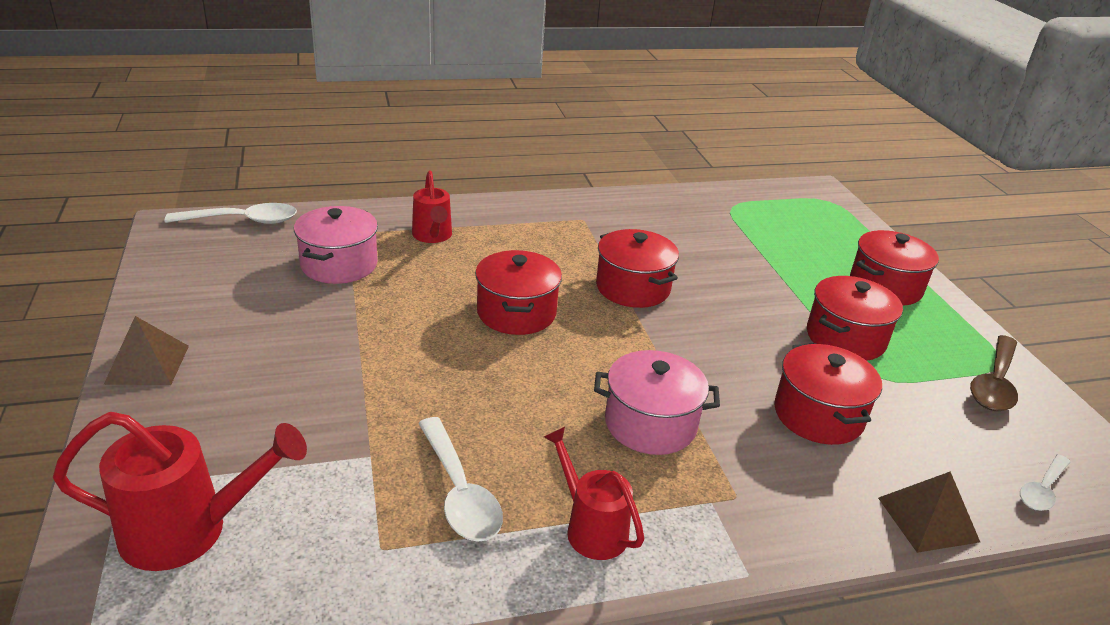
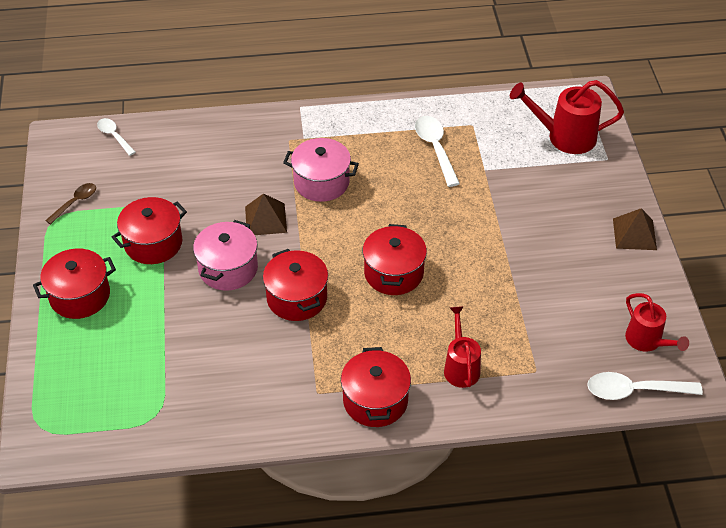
camera: 170 degrees left, 15 degrees up
(339, 264) = (535, 329): pink pot -> pink pot (228, 268)
(590, 527) = (370, 129): red watering can -> red watering can (647, 341)
(818, 415) = (213, 184): red pot -> red pot (375, 401)
(927, 519) = (192, 125): brown pyramid -> brown pyramid (265, 219)
(994, 383) = (75, 202): brown spoon -> brown spoon, size x0.62
(1042, 490) = (114, 136): white spoon -> white spoon turned 90 degrees counterclockwise

